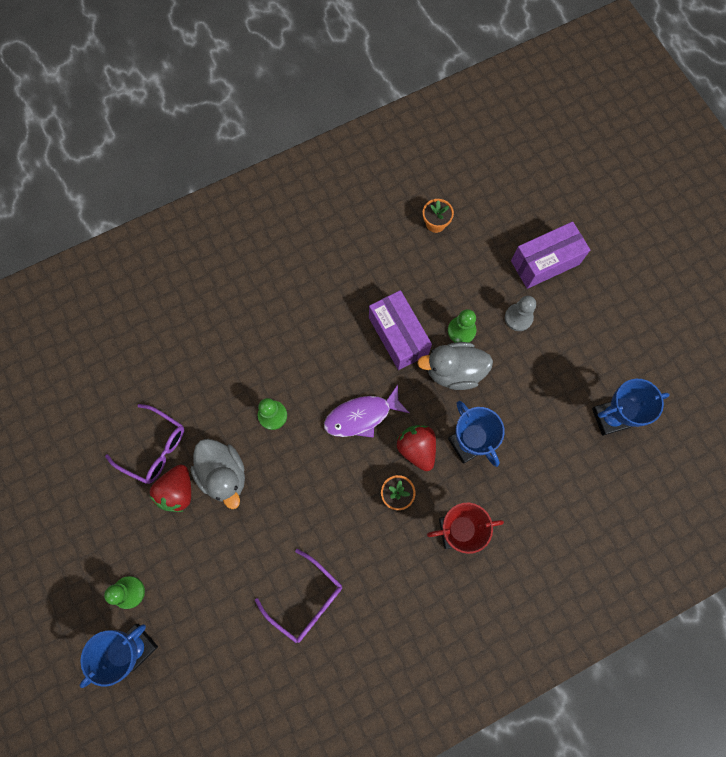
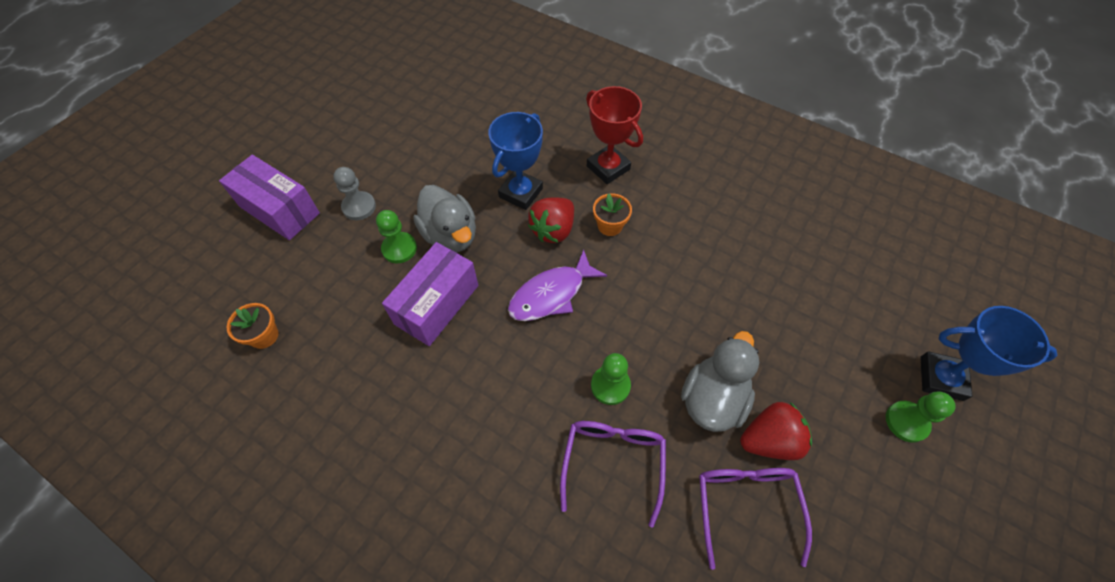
camera: 120 degrees left, 15 degrees down
(306, 600) = (762, 250): purple glasses -> purple glasses (613, 462)
(361, 416) = (551, 294): purple fish -> purple fish turned 105 degrees clockwise
(610, 418) = (430, 106): blue trophy -> none

